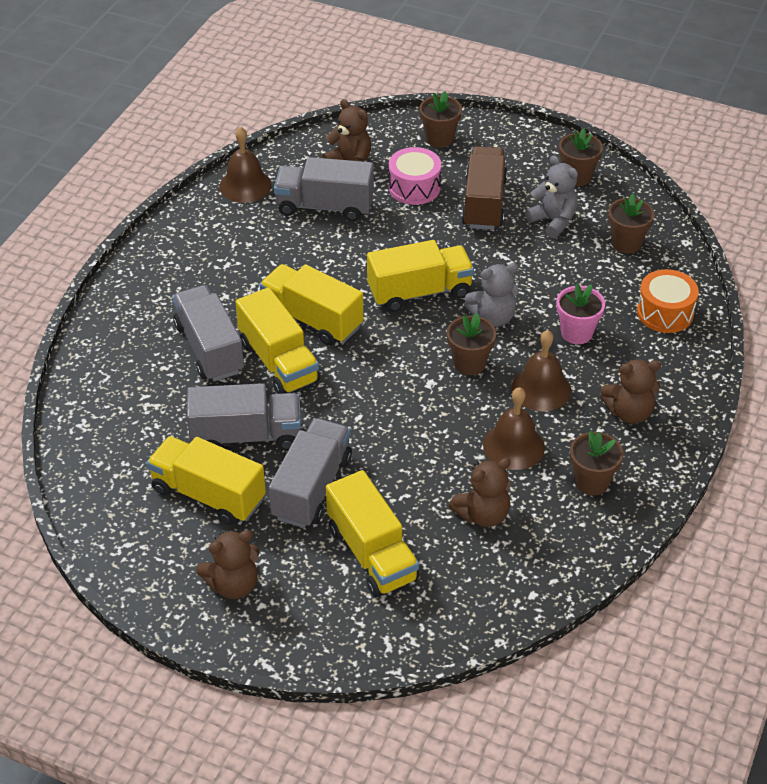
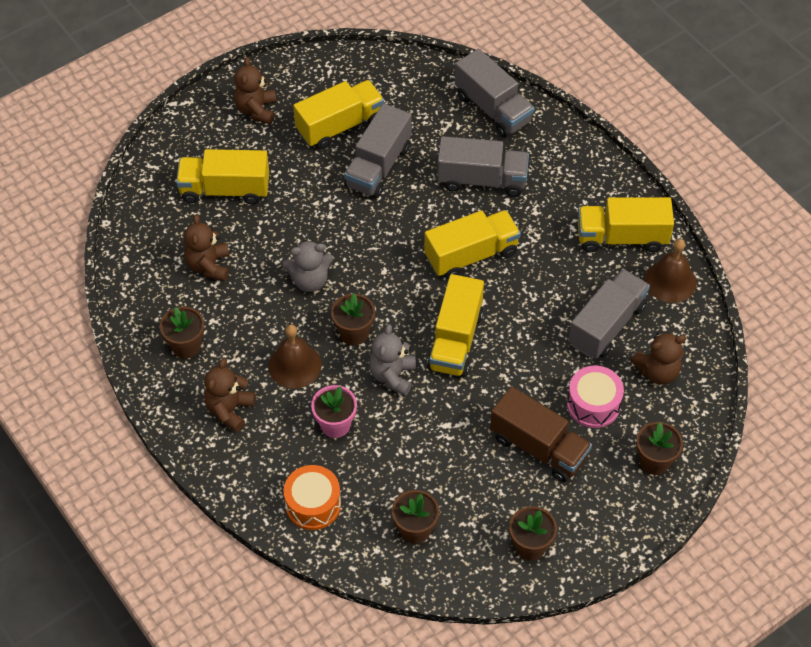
camera: 120 degrees right, 10 degrees up
(278, 362) = (439, 215): yellow truck -> yellow truck (621, 237)
(312, 488) = (304, 182): grey truck -> grey truck (493, 108)
(513, 446) = (254, 317): brown bell -> none
(553, 221) = (481, 488): grey teddy bear -> grey teddy bear (310, 280)

